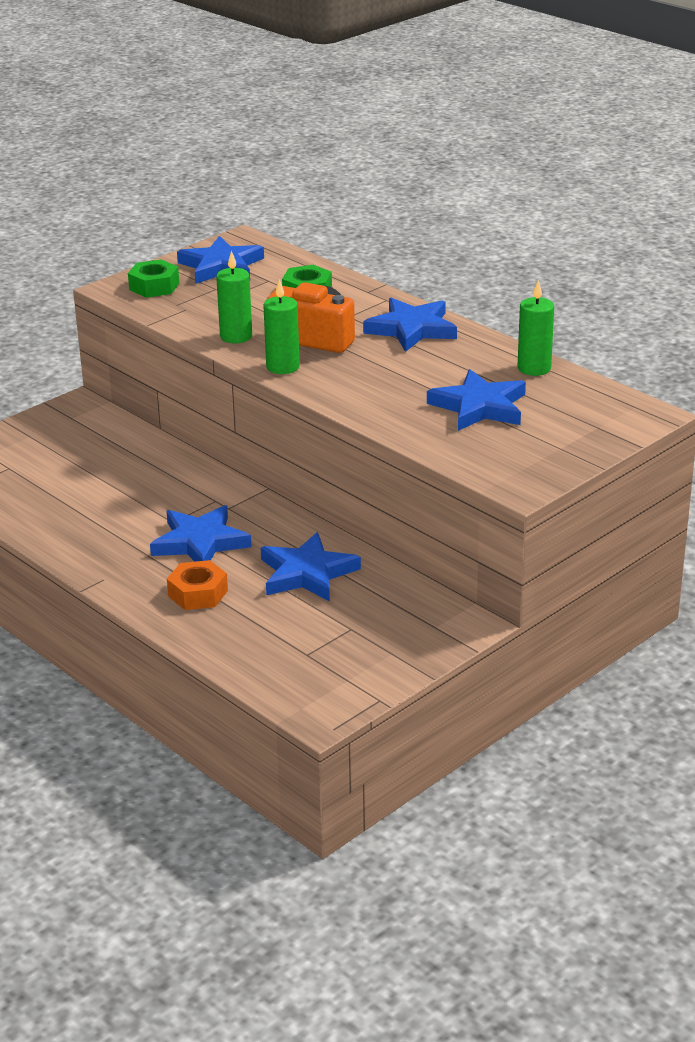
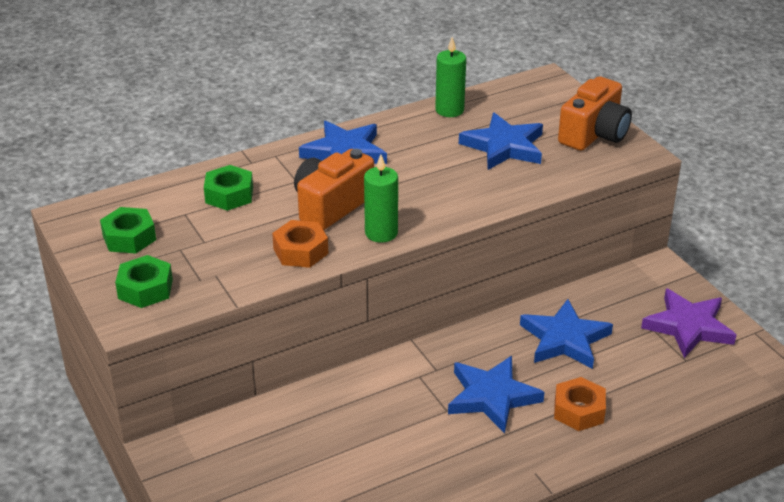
camera: 75 degrees left, 5 degrees up
(221, 266) = (129, 238): blue star -> green nut
(236, 336) = (300, 251): green candle -> orange nut
(367, 651) = (688, 326): none -> purple star
(543, 455) = (594, 134): none -> orange camera

